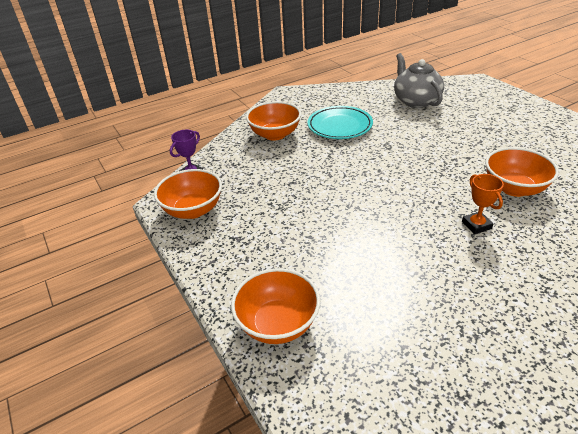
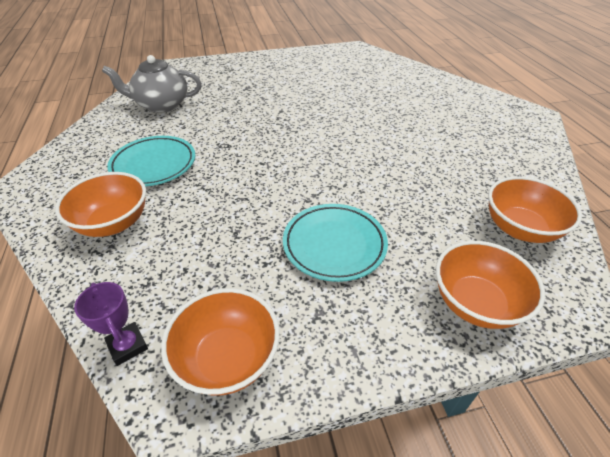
camera: 75 degrees left, 5 degrees up
(304, 231) = (334, 245): none -> turquoise plate
(476, 225) = (374, 138): orange trophy -> none
(514, 188) = (337, 106): orange bowl -> orange bowl (520, 228)

